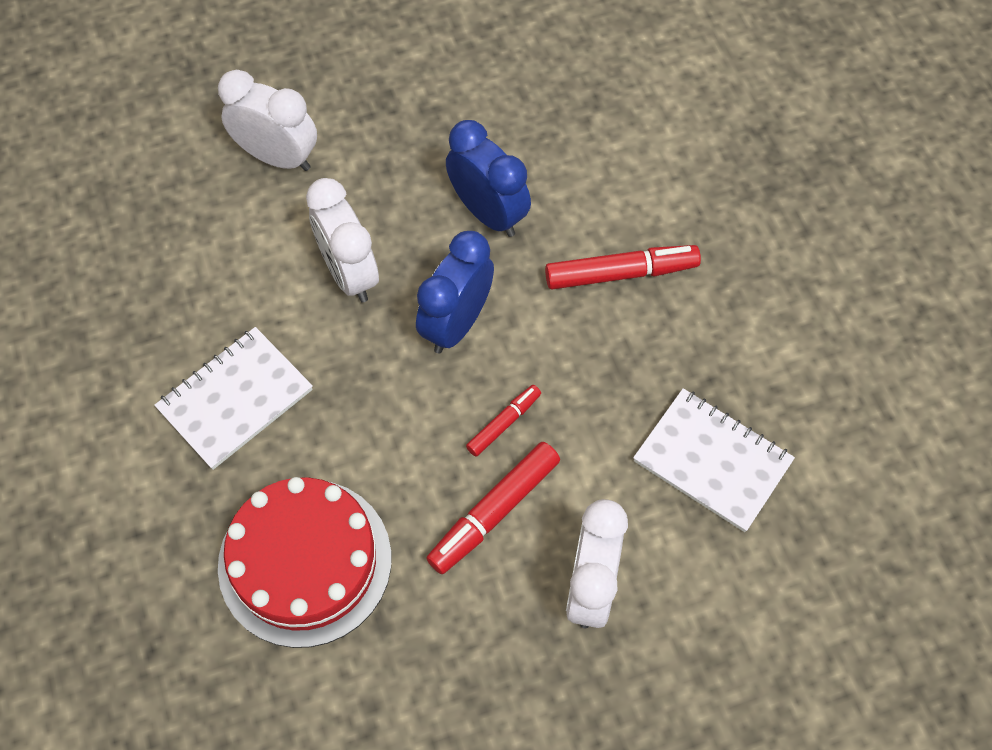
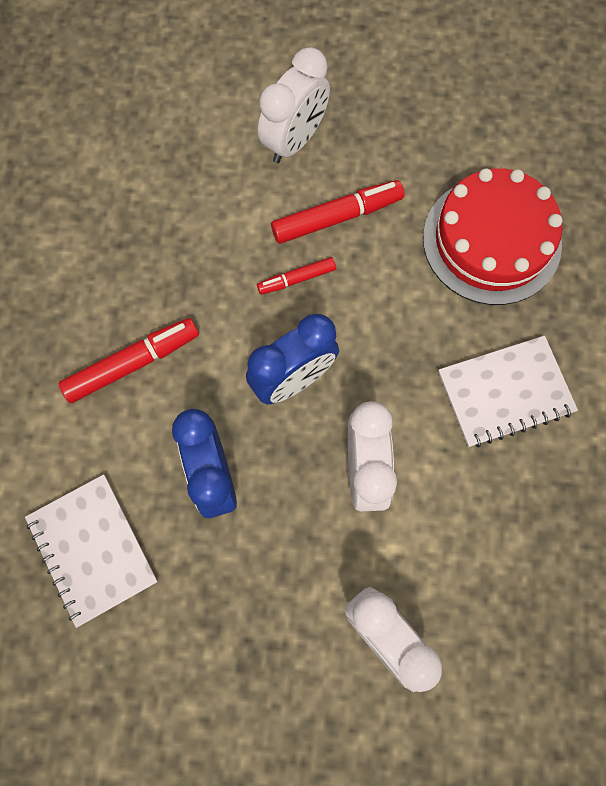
camera: 155 degrees left, 10 degrees up
(621, 273) = (132, 363): red marker -> red marker turned 135 degrees clockwise
(712, 461) = (158, 185): white notebook -> white notebook (92, 549)

